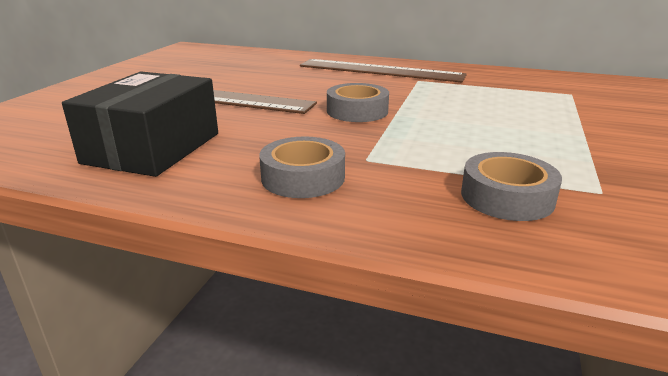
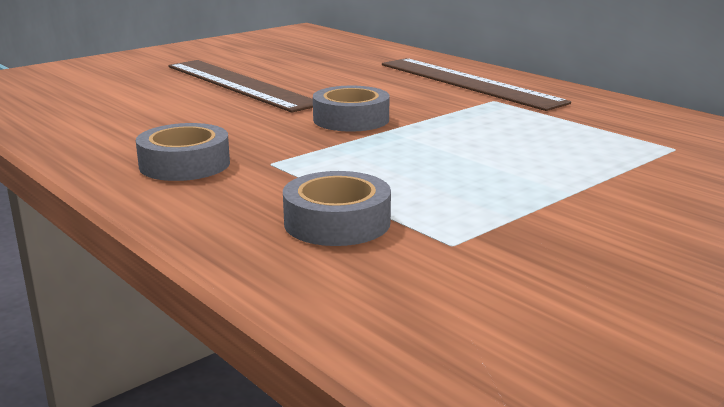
camera: 30 degrees right, 5 degrees down
(153, 148) = (110, 117): black box -> none

